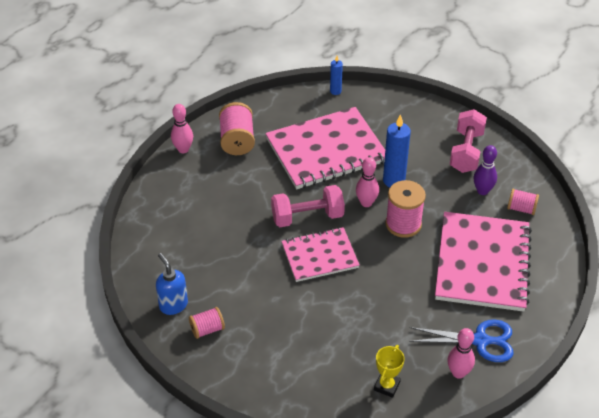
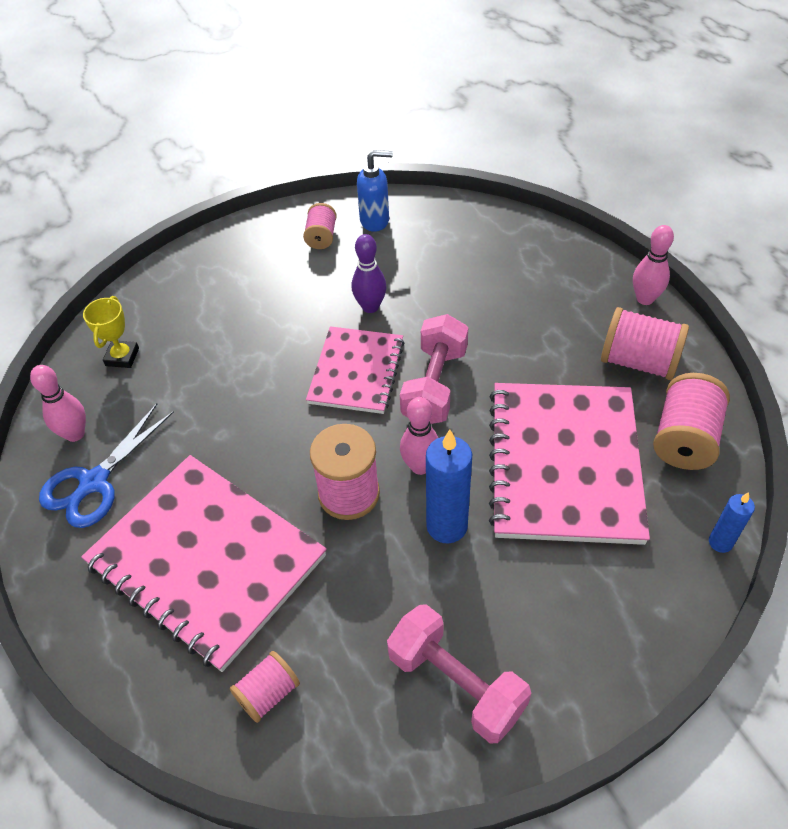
camera: 120 degrees right, 5 degrees up
(281, 113) = (684, 439): none -> pink spool
(387, 386) = (122, 357): yellow trophy -> yellow trophy turned 45 degrees clockwise
(482, 191) = (346, 652): purple bowling pin -> purple bowling pin (370, 307)

